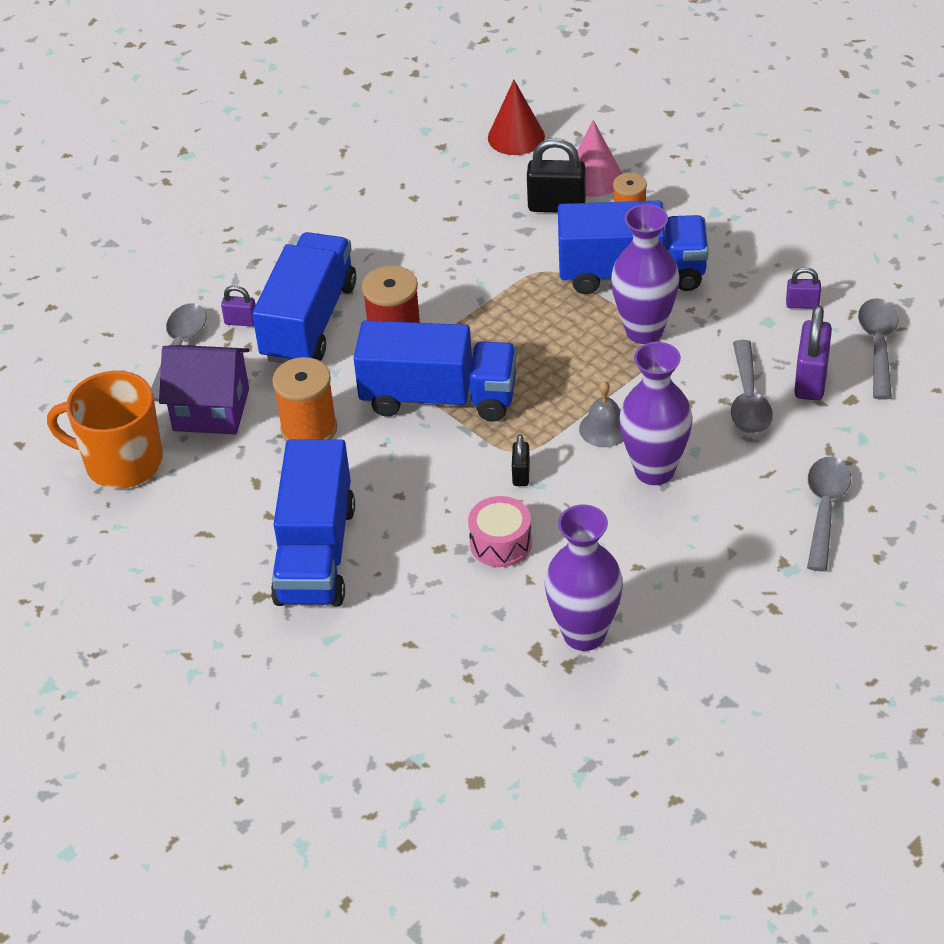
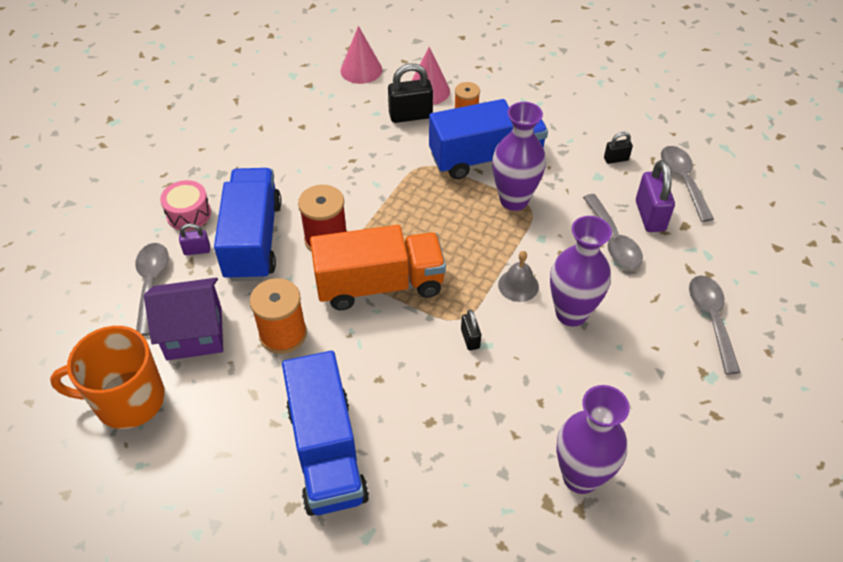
camera: 20 degrees left, 5 degrees up
(439, 397) = (380, 285): blue truck -> orange truck
(500, 543) = (478, 405): pink drum -> pink drum (188, 214)
(516, 137) = (361, 70): red cone -> pink cone
(802, 304) = (616, 159): purple padlock -> black padlock

